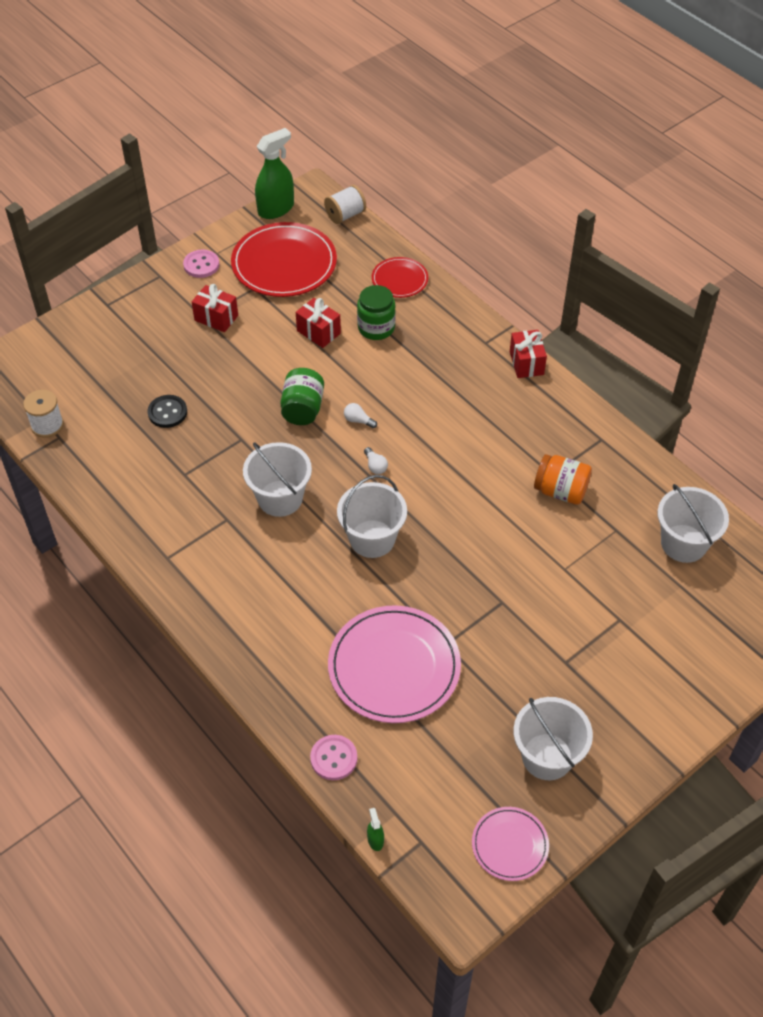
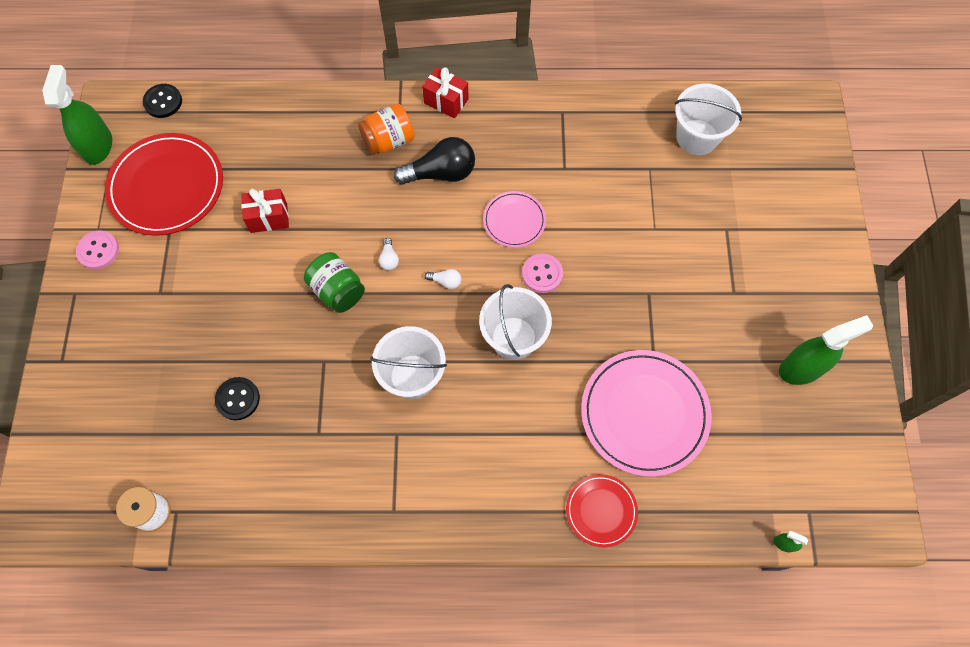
camera: 50 degrees left, 15 degrees up
(216, 318) = (172, 283): red gift -> none
(333, 758) = (691, 521): pink button -> pink button (542, 274)
(345, 215) = (163, 102): white spool -> black button
(358, 420) = (389, 259): white light bulb -> white light bulb turned 75 degrees counterclockwise
(376, 328) = (307, 173): green jar -> none
(399, 279) = (274, 118): red plate -> red plate (601, 511)
(461, 402) = (440, 173): none -> black light bulb
(510, 845) = (854, 451): pink plate -> pink plate (514, 220)
(547, 756) = (801, 368): white bucket -> green spray bottle
(560, 491) = (584, 175): orange jar -> orange jar (388, 141)

